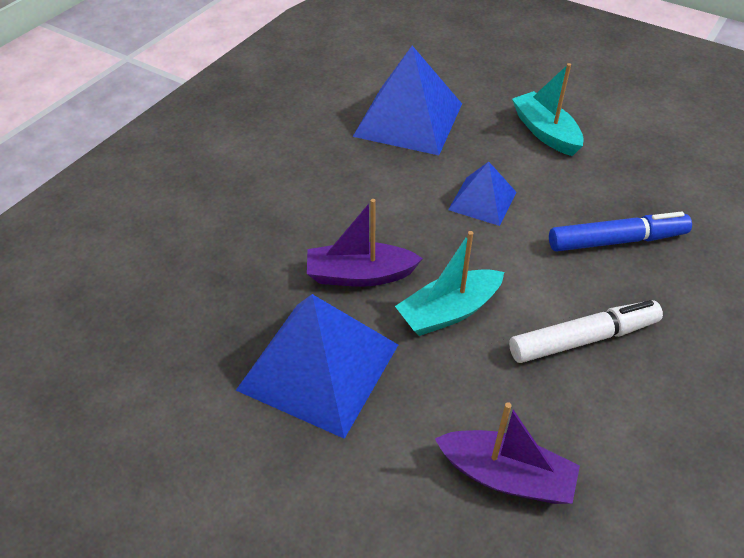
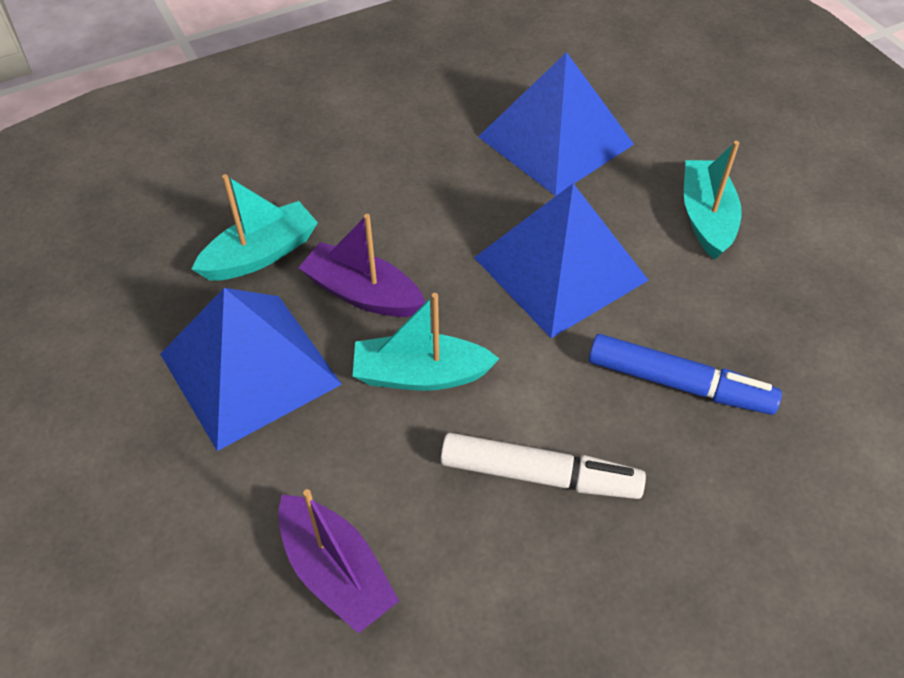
camera: 30 degrees right, 5 degrees up
(257, 281) = (261, 254): none -> turquoise boat
(482, 201) = (560, 269): blue pyramid -> blue pyramid, size x1.83

